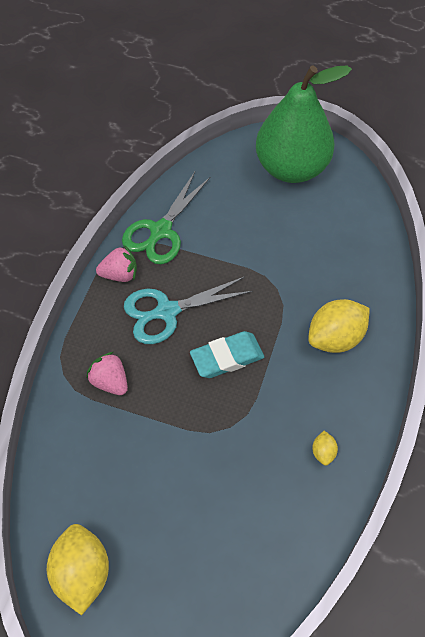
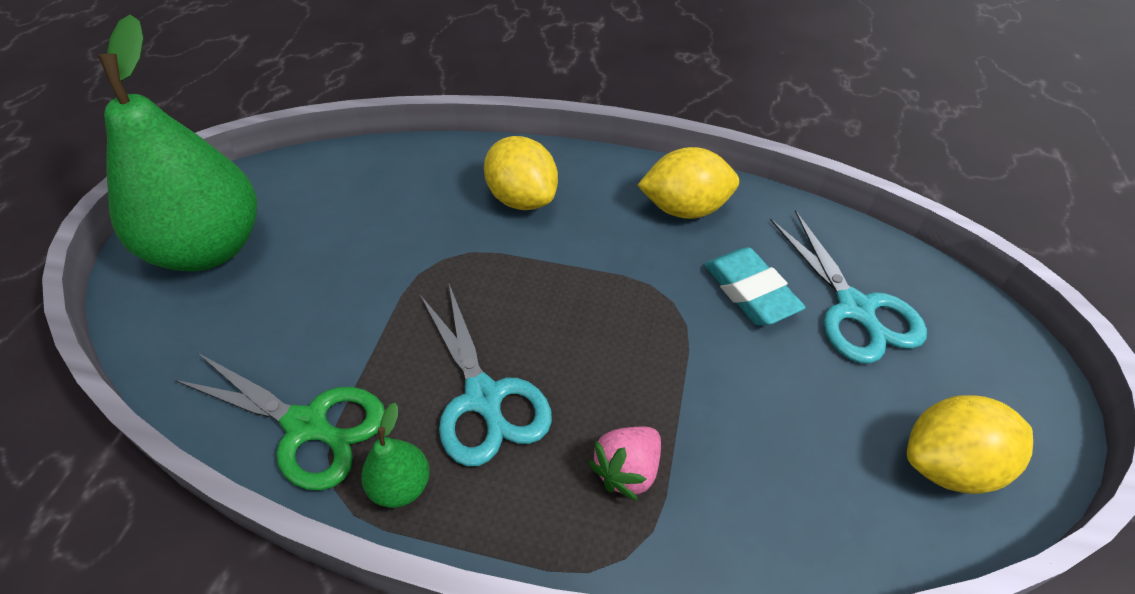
camera: 95 degrees left, 10 degrees down
(120, 274) = (401, 486): pink strawberry -> green pear
(213, 555) = (854, 308): none -> turquoise scissors
(227, 357) = (563, 311): turquoise eraser -> turquoise eraser (750, 291)
(323, 452) = (685, 209): yellow lemon -> yellow lemon, size x2.19

